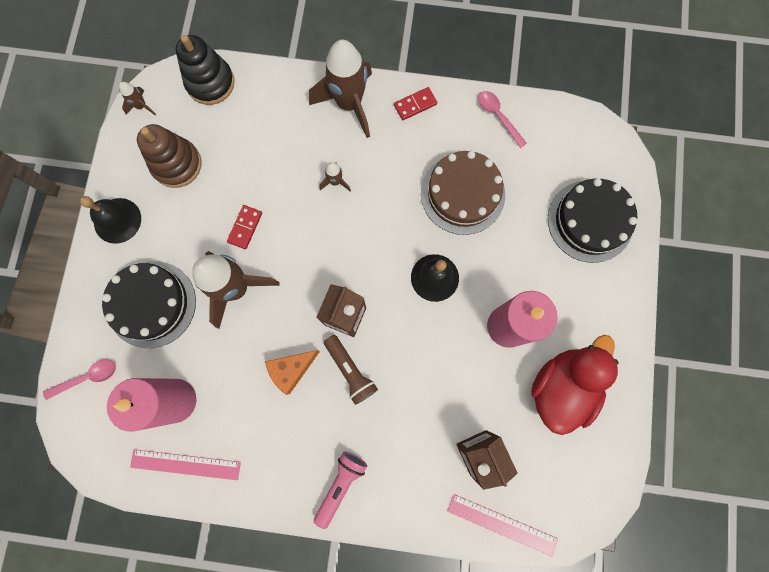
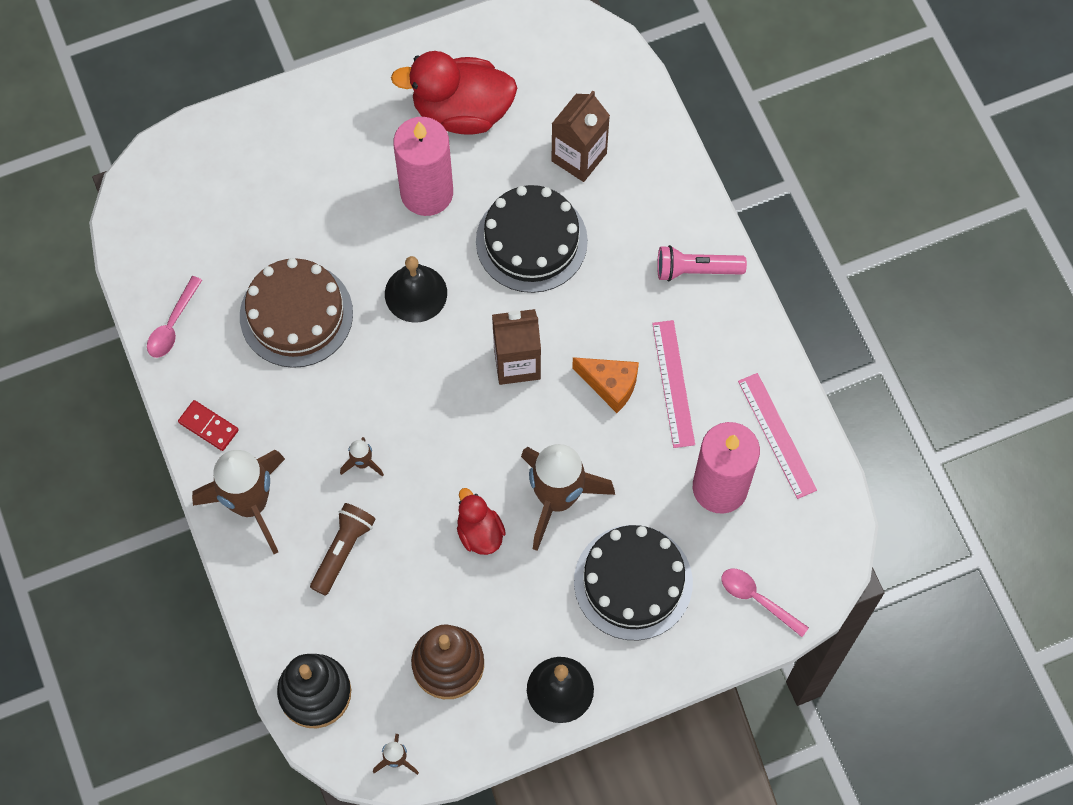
camera: 120 degrees left, 10 degrees down
(245, 227) = (479, 532): red domino -> red duck
(350, 370) = (573, 325): brown flashlight -> brown flashlight (342, 551)
(501, 524) = (635, 102): pink ruler -> pink ruler (673, 383)
(590, 221) = (253, 166): black cake -> black cake (531, 241)

